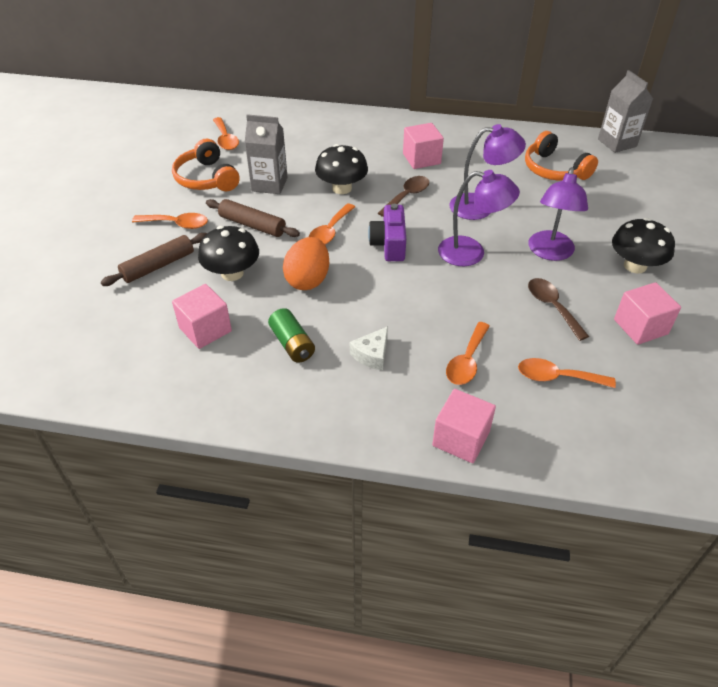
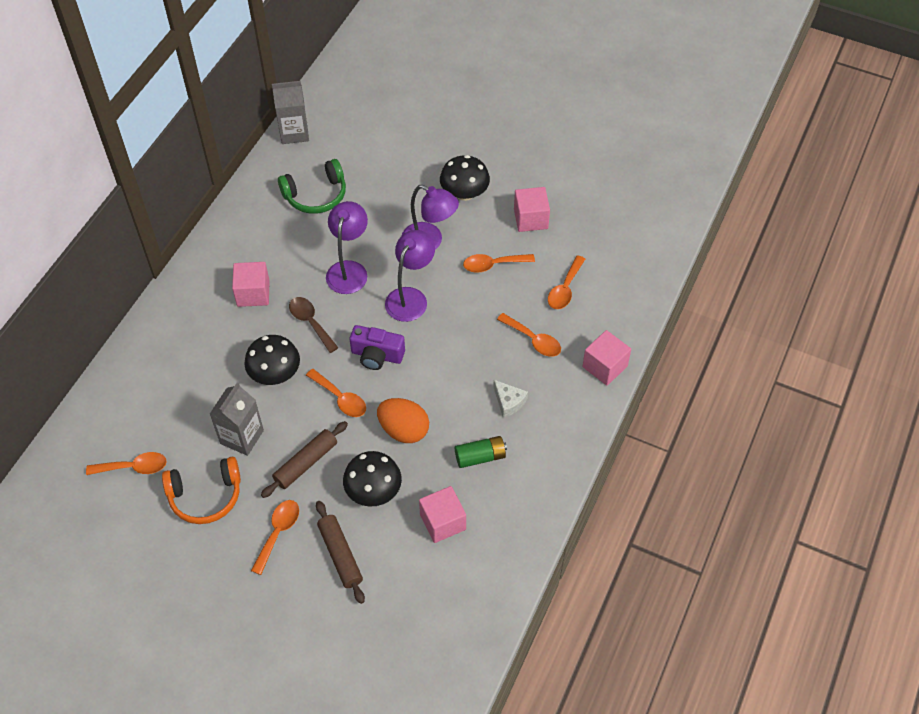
camera: 75 degrees left, 10 degrees up
(552, 307) = (493, 265): brown spoon -> orange spoon
(554, 169) = (316, 195): orange headphones -> green headphones

